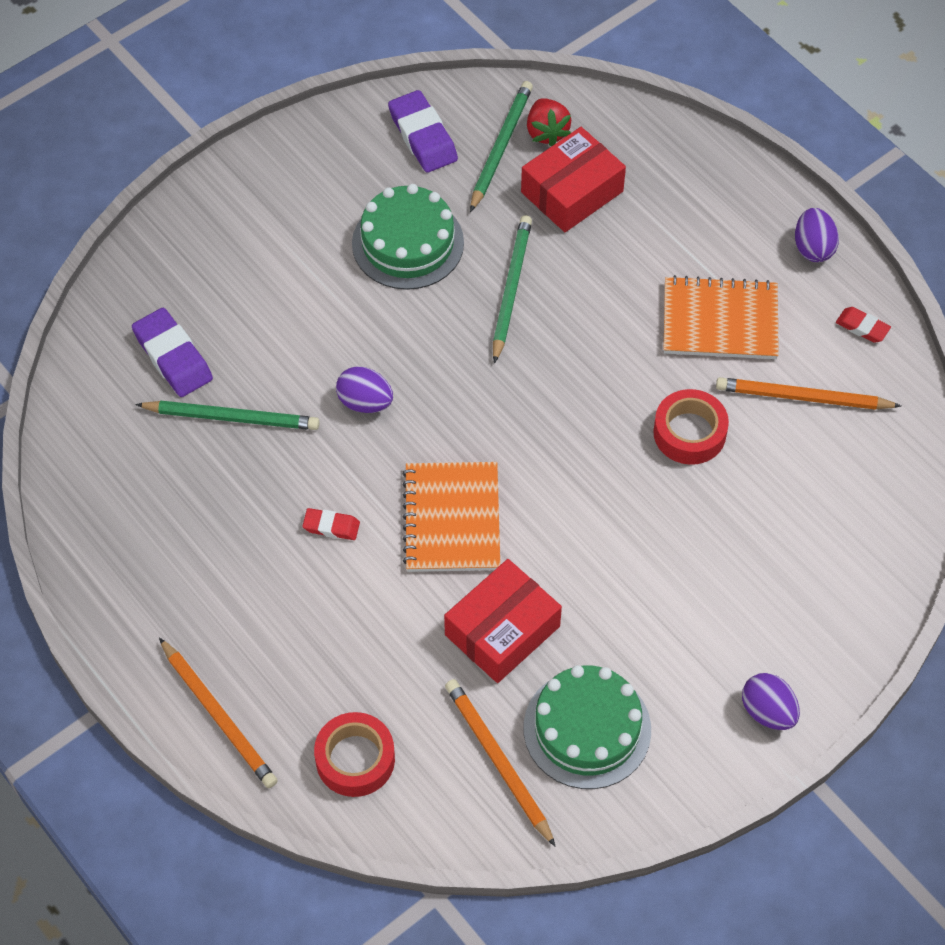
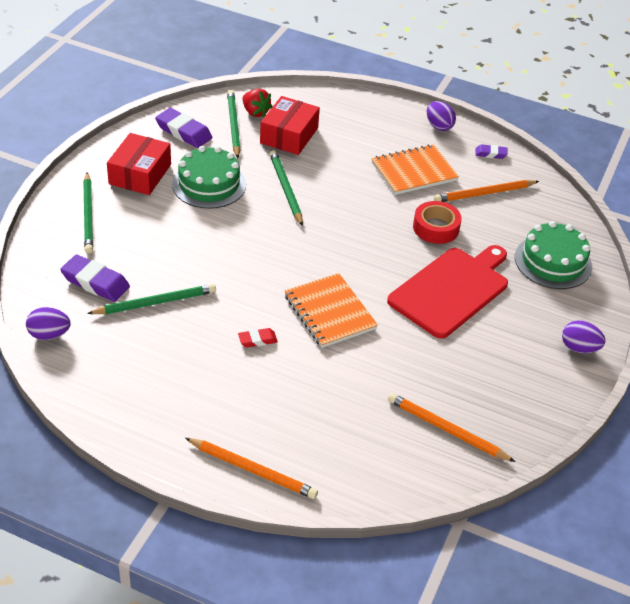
camera: 30 degrees left, 15 degrees down
(218, 242) = (88, 215): none -> green pencil
(355, 759) = (358, 462): red tape -> none
(365, 402) = (235, 269): purple egg -> purple egg (49, 335)
(502, 630) = (400, 359): red box -> red box (140, 174)
(587, 729) = (486, 393): green cake -> green cake (553, 262)
(644, 546) = (451, 290): none -> red cutting board
(862, 327) = (490, 154): red eraser -> purple eraser

